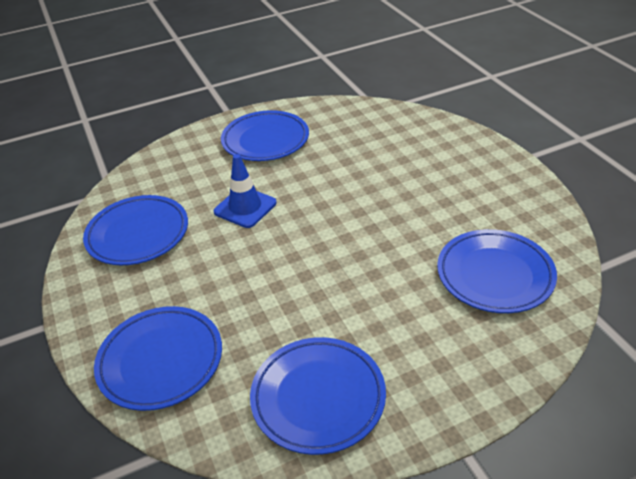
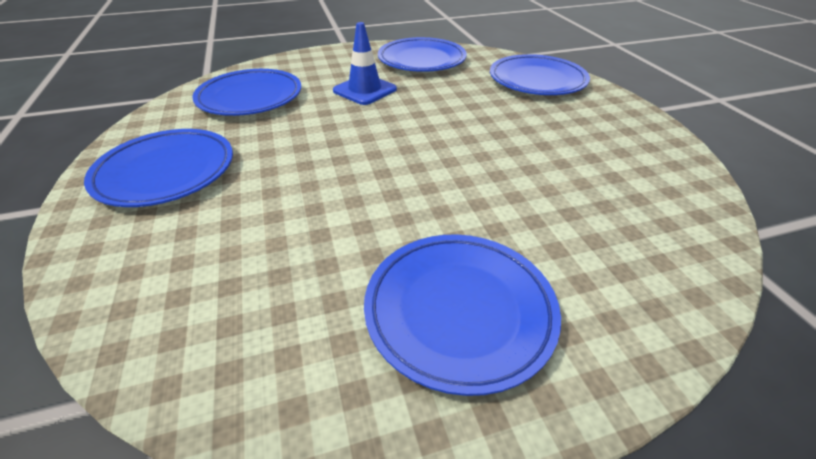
camera: 175 degrees left, 0 degrees up
(138, 234) = (621, 167): blue plate -> blue plate (166, 172)
(245, 207) = (486, 182): blue traffic cone -> blue traffic cone (365, 90)

